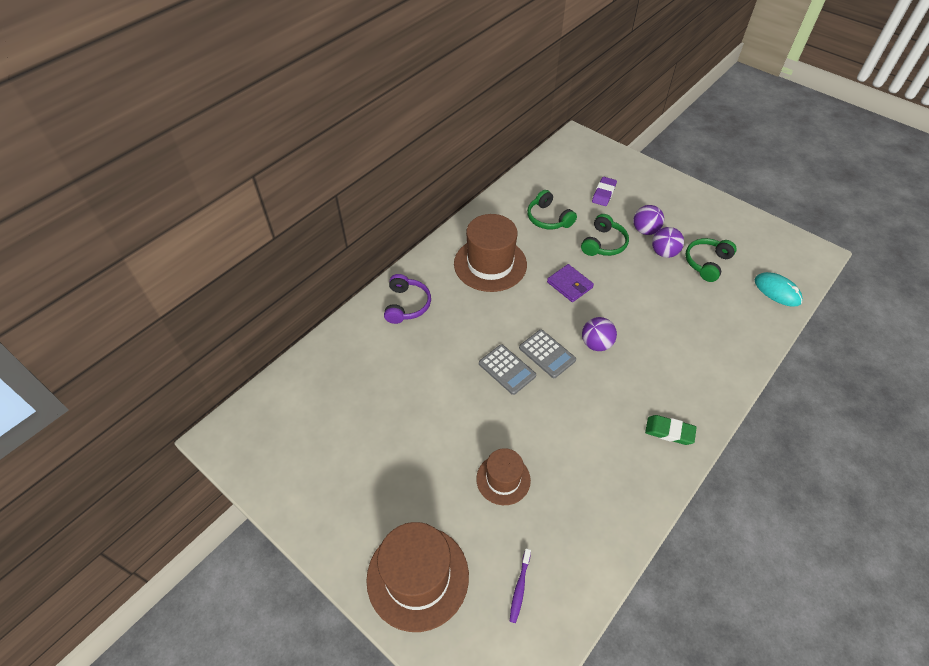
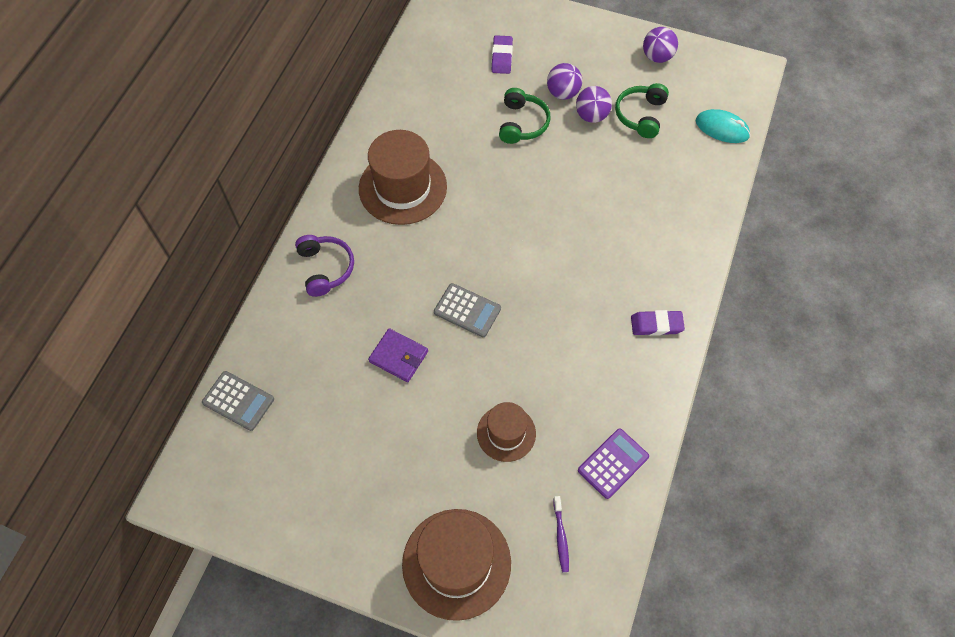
camera: 20 degrees left, 10 degrees up
(547, 354) = (504, 278): grey calculator -> grey calculator (238, 401)
(548, 218) = (449, 108): green headphones -> none
(569, 285) = (501, 187): purple wallet -> purple wallet (398, 356)
(590, 539) = (613, 463): none -> purple calculator
(596, 344) = (552, 250): purple ball -> purple ball (657, 57)
(669, 431) = (656, 325): green eraser -> purple eraser

